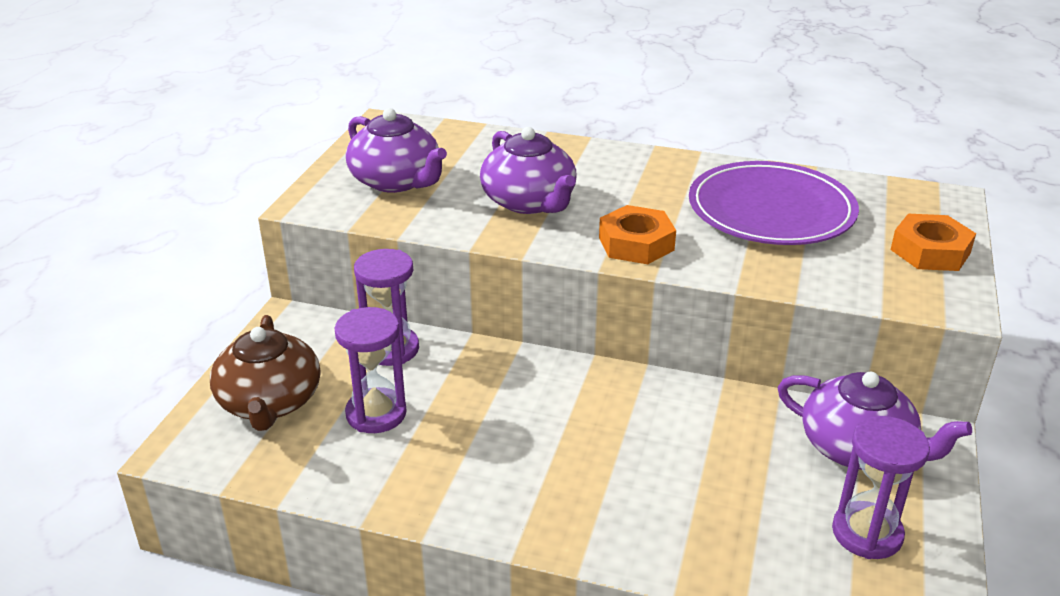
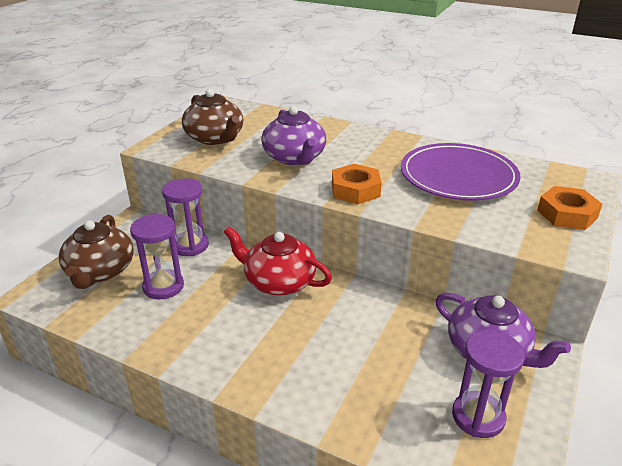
camera: 10 degrees right, 0 degrees up
(396, 181) = (215, 138): purple teapot -> brown teapot
(542, 387) = (278, 281): none -> red teapot

